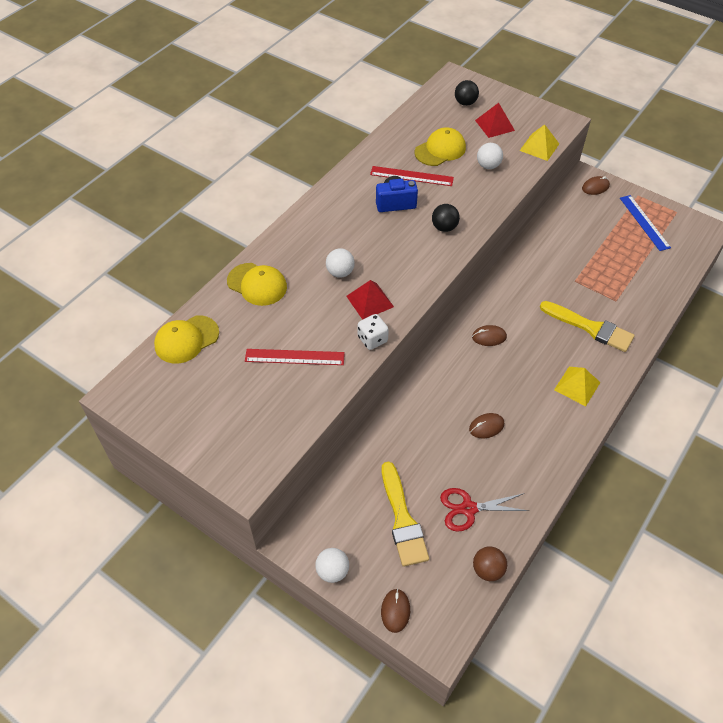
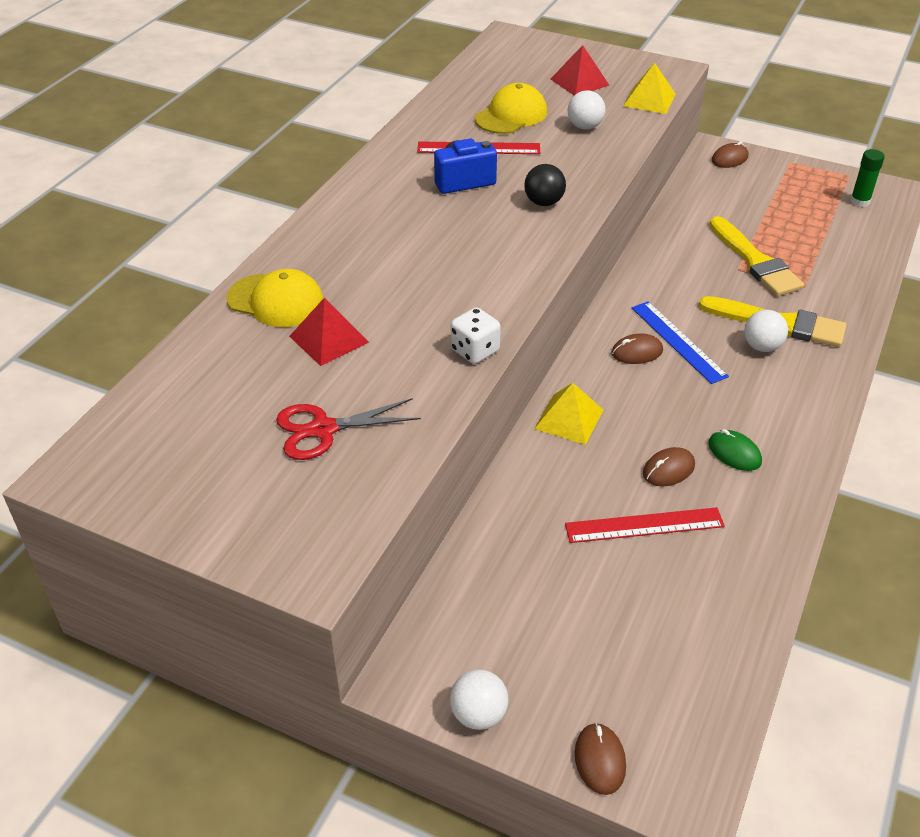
camera: 10 degrees left, 10 degrees down
(186, 339) = (175, 385): yellow cap -> none
(294, 357) = (357, 388): red ruler -> red ruler (644, 525)
(340, 272) = (402, 272): white ball -> white ball (762, 346)
(370, 301) = (457, 303): red pyramid -> red pyramid (329, 339)
(402, 519) = (574, 618): yellow brush -> yellow brush (755, 261)
(465, 103) = (531, 61): black ball -> none
(468, 509) = (675, 587): red scissors -> red scissors (323, 429)
(487, 570) = (732, 672): brown ball -> none
(532, 421) = (734, 453): none -> green mouse
(577, 386) = (786, 399): yellow pyramid -> yellow pyramid (569, 419)
(644, 222) = (810, 191): blue ruler -> blue ruler (678, 341)
(677, 235) = (860, 201): none -> green glue stick

